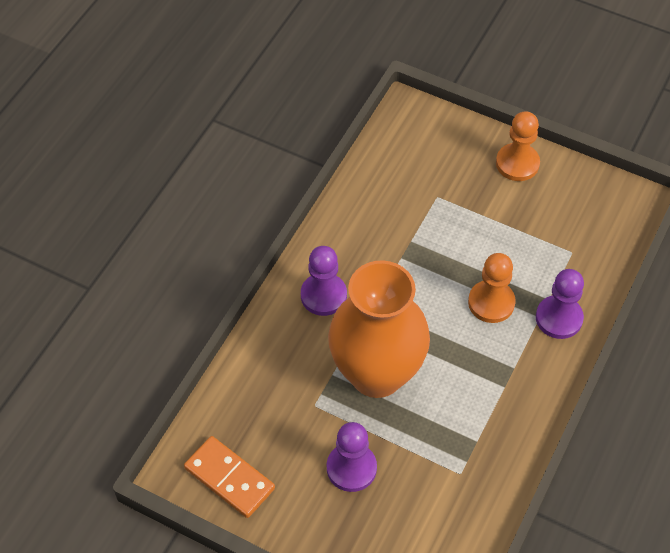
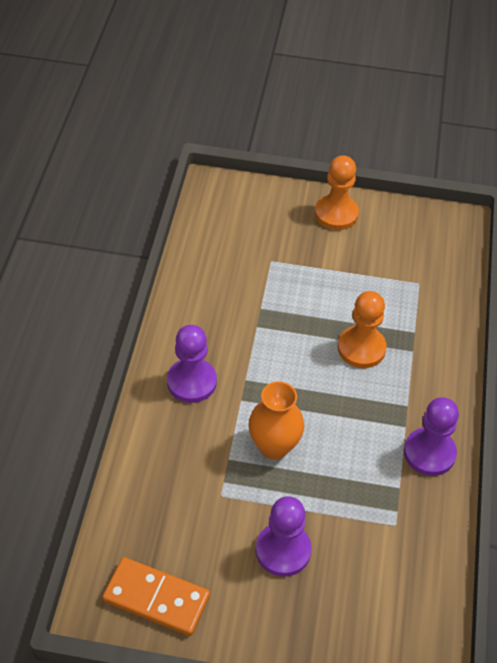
camera: 20 degrees left, 5 degrees down
(376, 374) = (274, 446): orange vase -> orange vase, size x0.52
(559, 318) = (431, 347): purple pawn -> purple pawn (429, 453)

